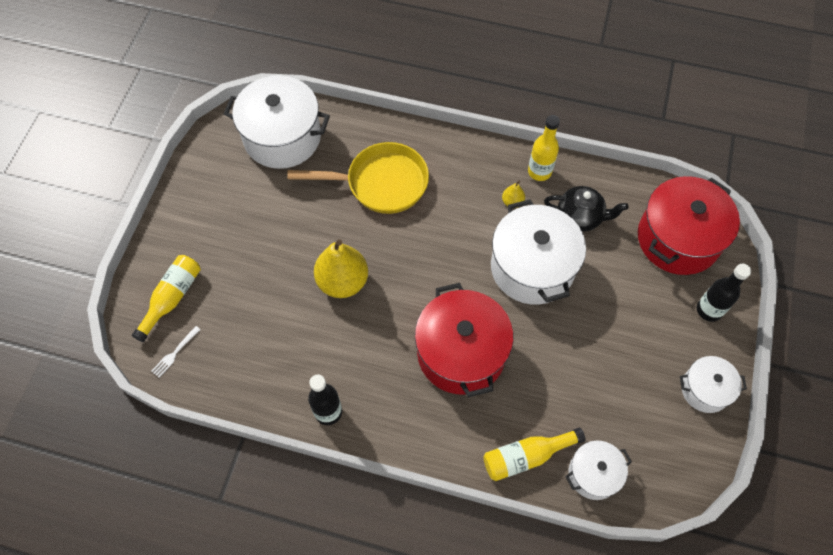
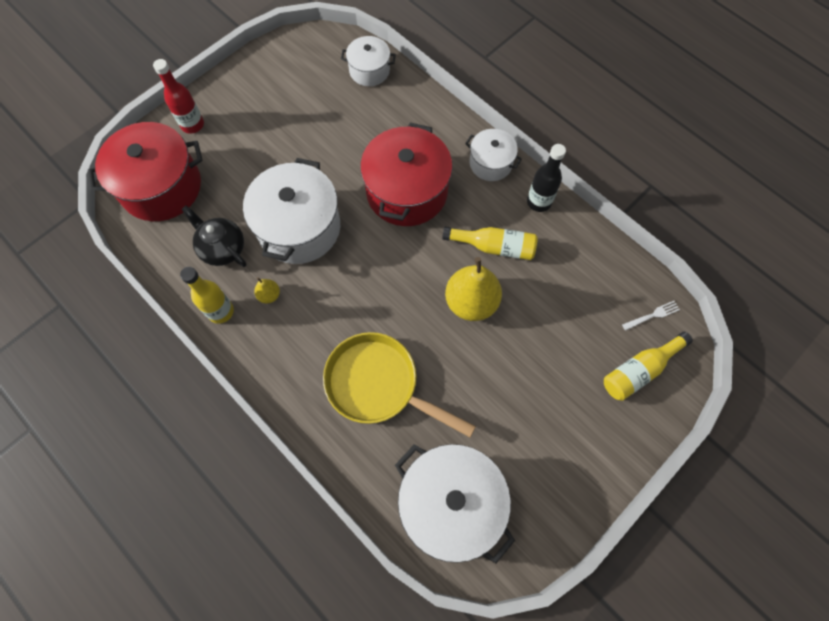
camera: 150 degrees left, 5 degrees up
(526, 456) = (408, 102): yellow bottle -> yellow bottle (494, 247)
(705, 389) = (248, 79): white pot -> white pot (490, 163)
(709, 310) = (192, 125): black bottle -> red bottle

